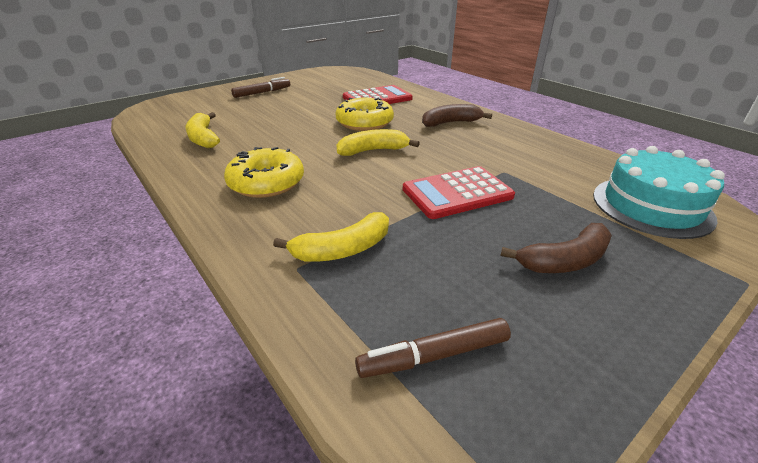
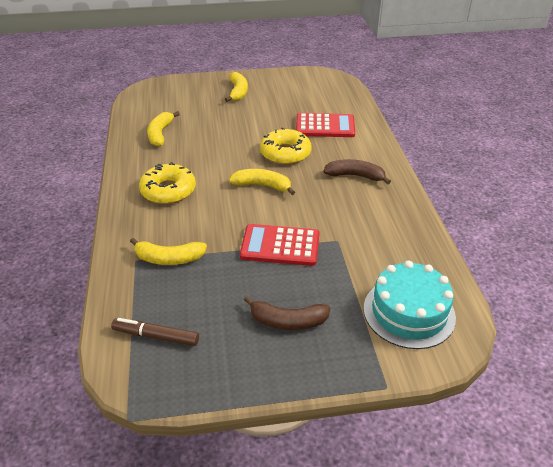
camera: 30 degrees right, 5 degrees up
(262, 92) = (238, 92): brown marker -> yellow banana

